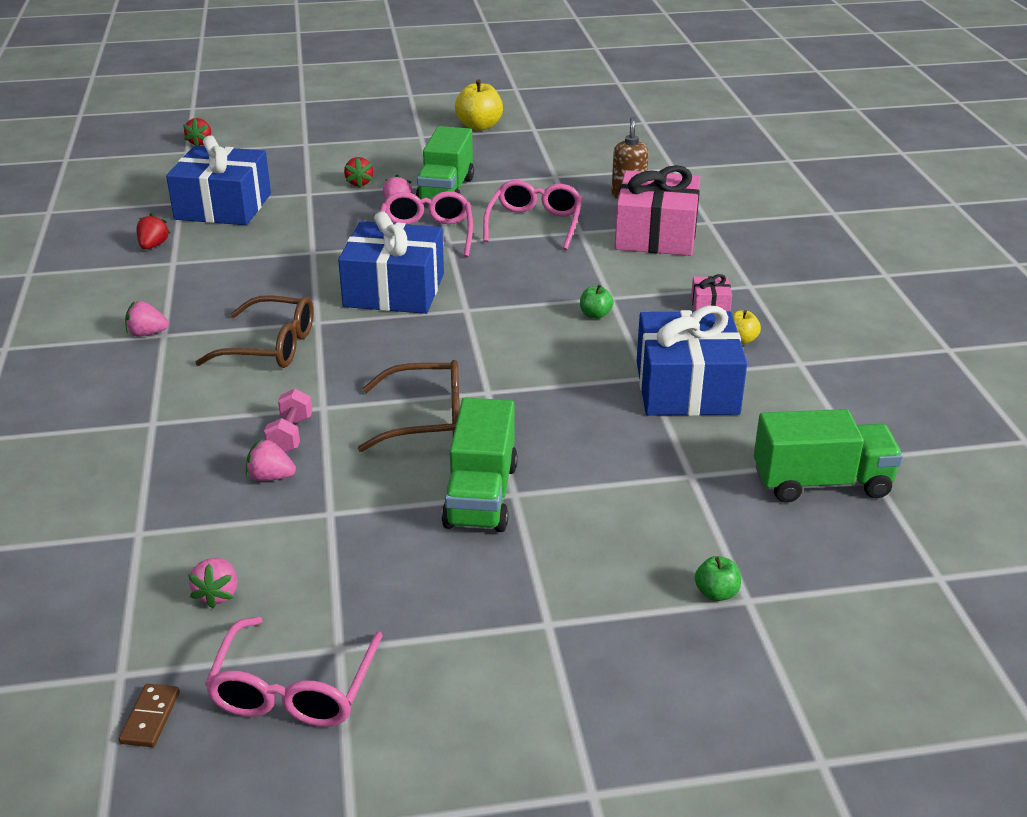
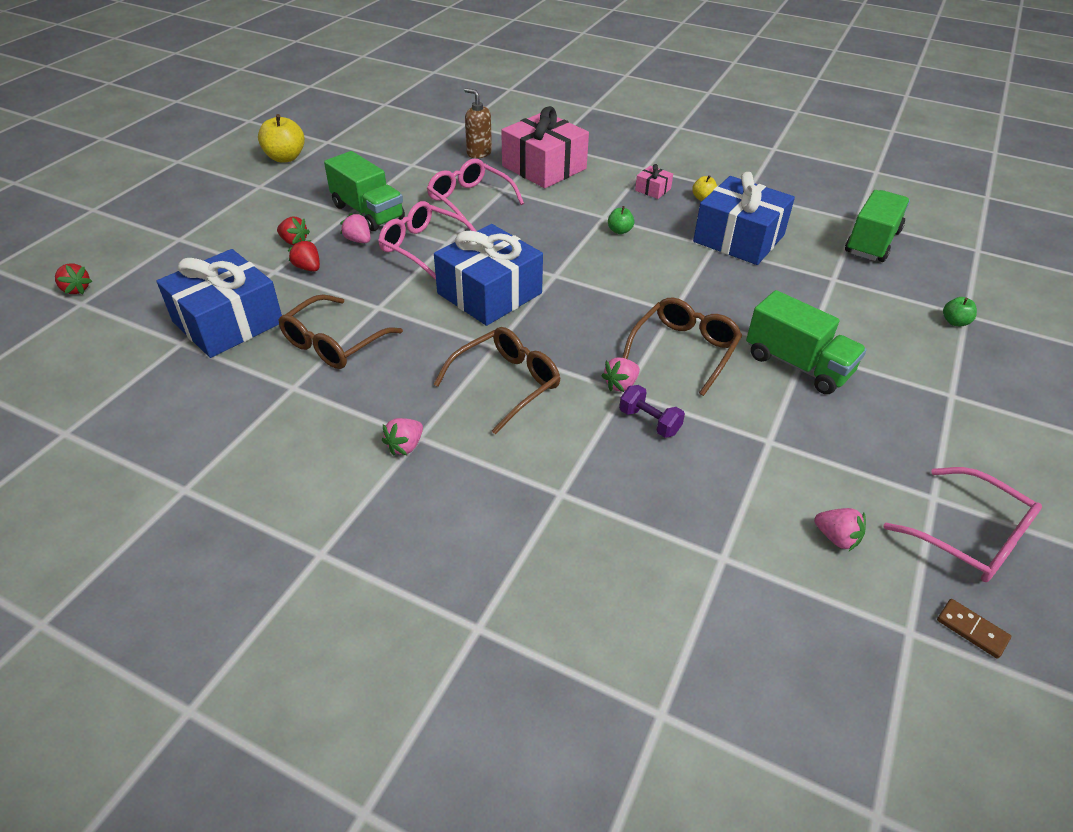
camera: 55 degrees left, 10 degrees up
(153, 246) = (244, 387): red strawberry -> red strawberry (308, 268)
(244, 255) = (335, 342): none -> brown glasses
(271, 477) = (700, 453): pink strawberry -> pink strawberry (621, 385)
(290, 435) = (649, 422): pink dumbbell -> purple dumbbell

